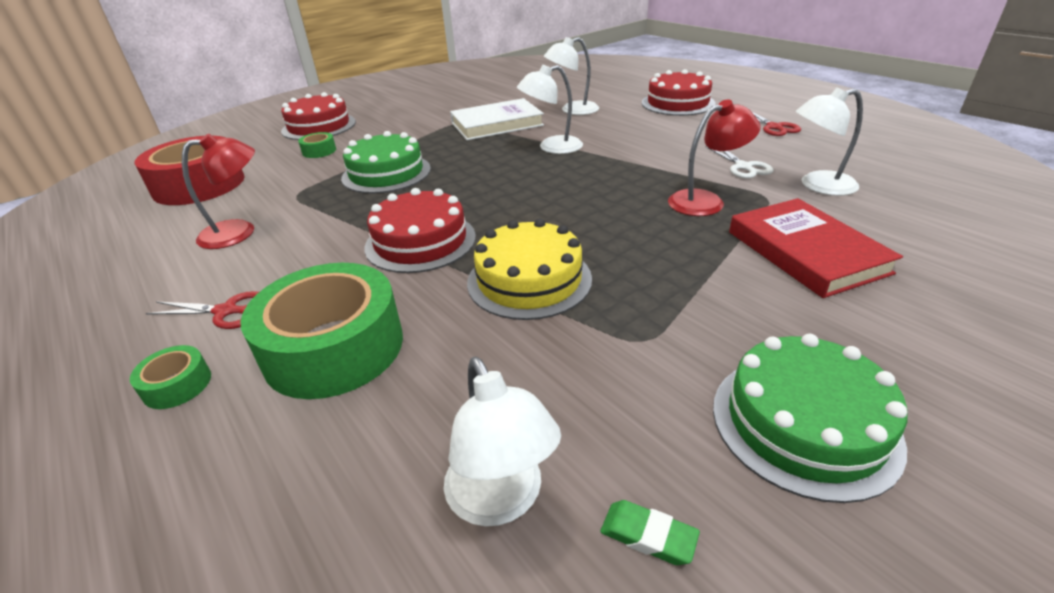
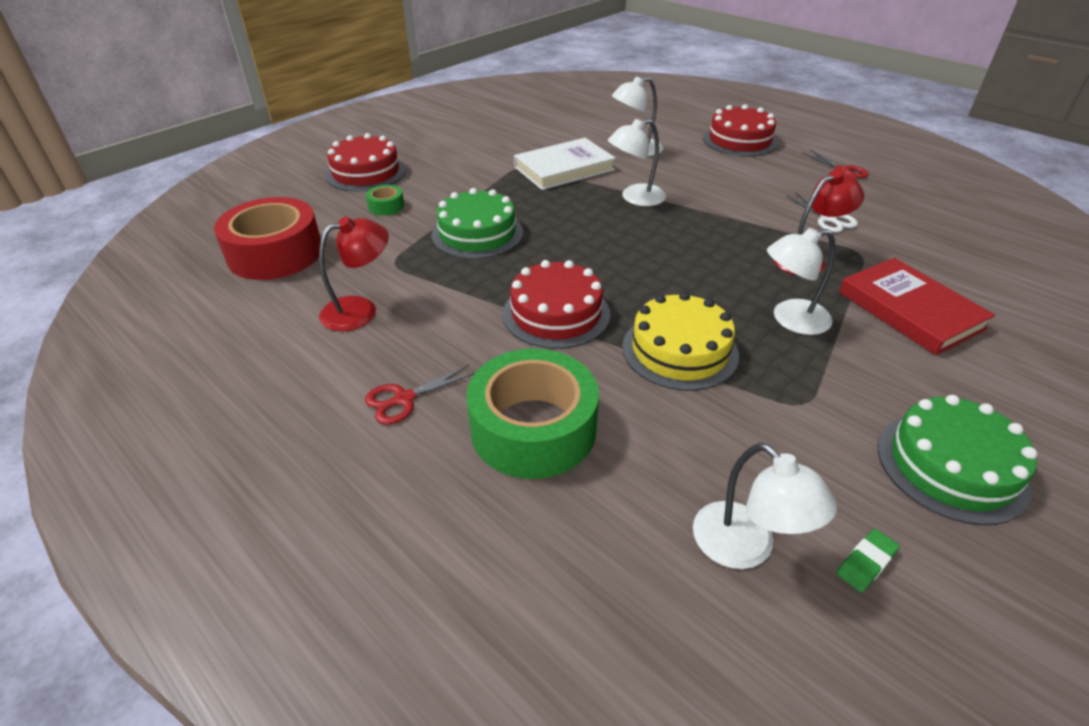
camera: 10 degrees left, 5 degrees up
(177, 385) = (406, 475): green tape -> none
(226, 311) = (404, 399): red scissors -> red scissors turned 150 degrees clockwise
(648, 536) = (866, 563): green eraser -> green eraser turned 60 degrees counterclockwise
(817, 185) = (900, 239): white lamp -> white lamp (790, 319)

